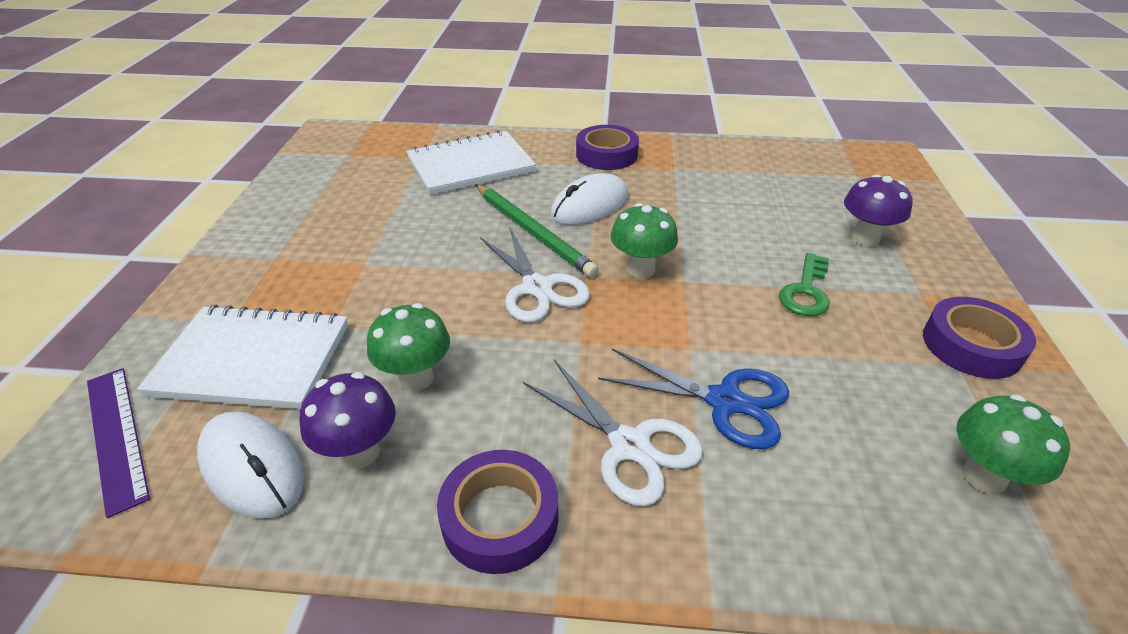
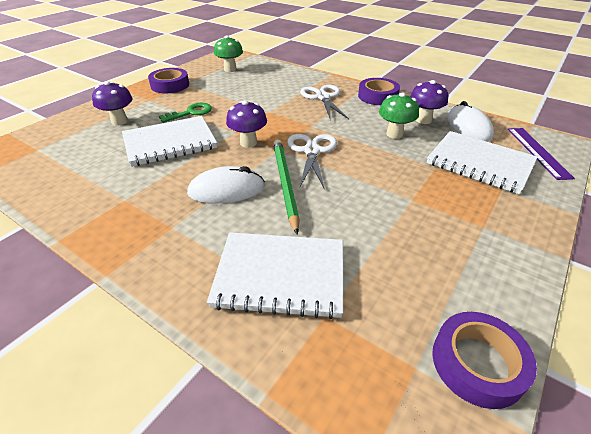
camera: 150 degrees left, 0 degrees up
(606, 155) = (148, 237): purple tape -> purple tape (477, 363)
(640, 269) = (248, 143): green mushroom -> purple mushroom
(724, 401) = (278, 97): blue scissors -> none
(739, 232) = (170, 143): none -> white notebook

